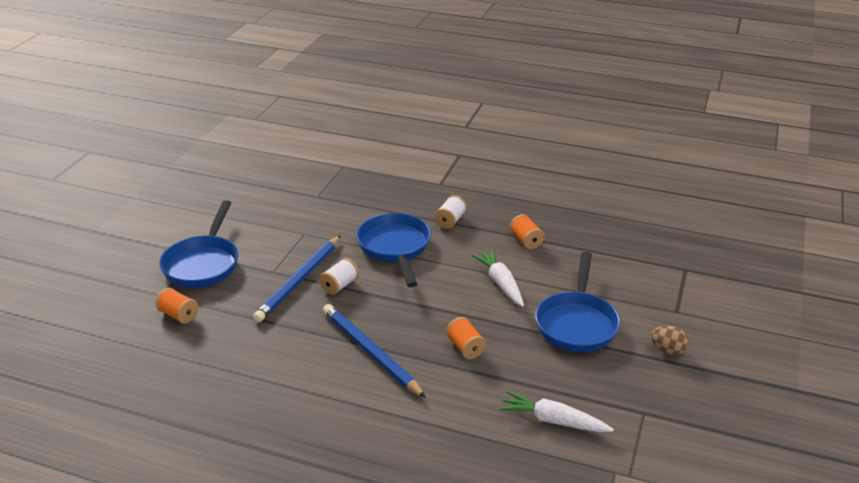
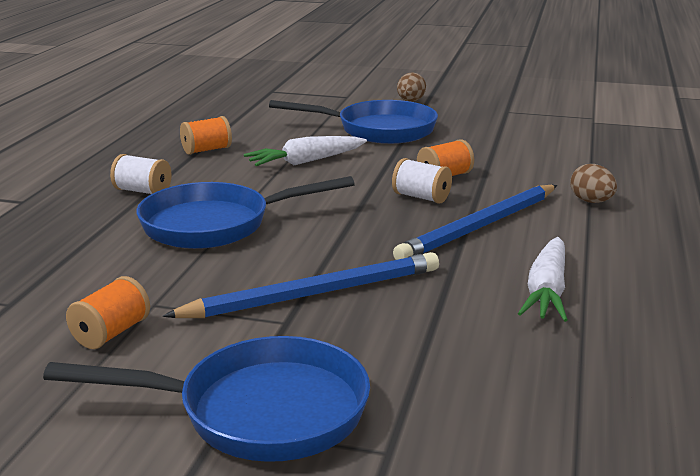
camera: 95 degrees left, 10 degrees down
(178, 315) = (453, 411): orange spool -> orange spool (111, 333)
(299, 281) = (314, 294): blue pencil -> blue pencil turned 45 degrees counterclockwise
(339, 285) = (324, 259): white spool -> white spool (421, 197)
(405, 418) = (591, 202): none -> brown egg
(553, 421) = (543, 140): white carrot -> white carrot (546, 291)

